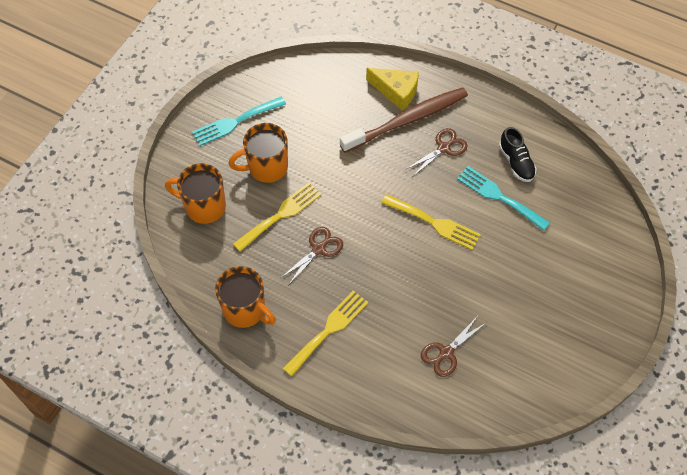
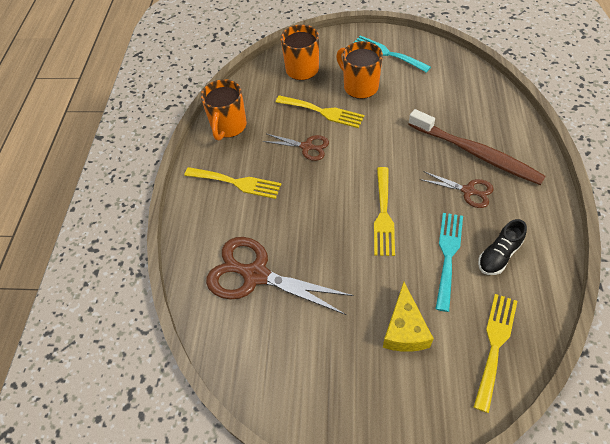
camera: 70 degrees right, 5 degrees down
(396, 91) = (499, 134): yellow cheese -> yellow cheese (404, 329)
(446, 352) = (256, 275): brown scissors -> brown scissors, size x1.87
(589, 208) = (495, 344): none -> yellow fork

